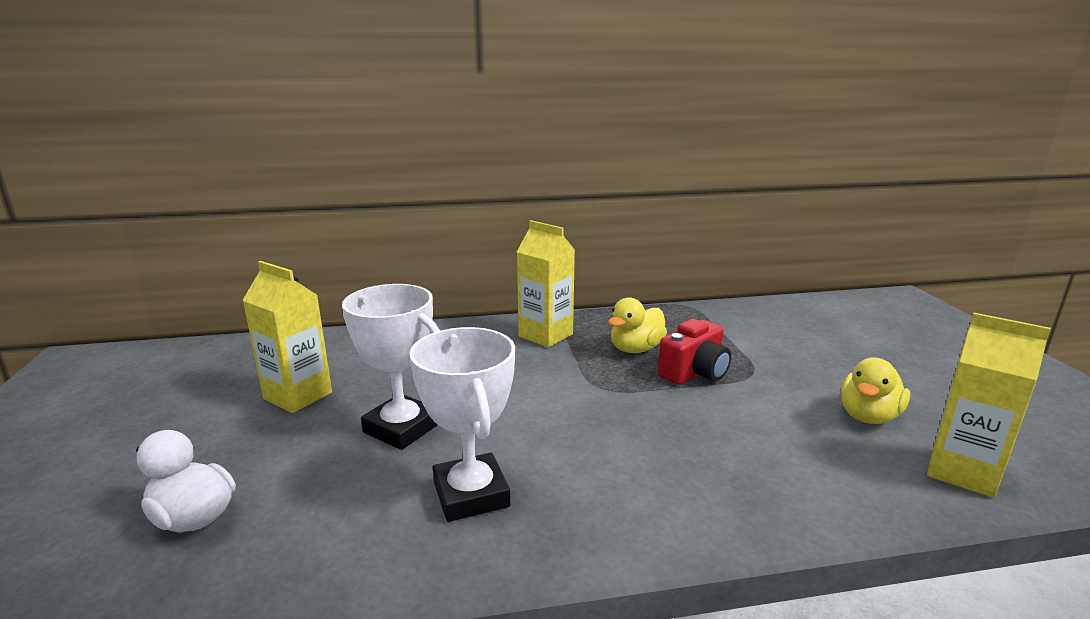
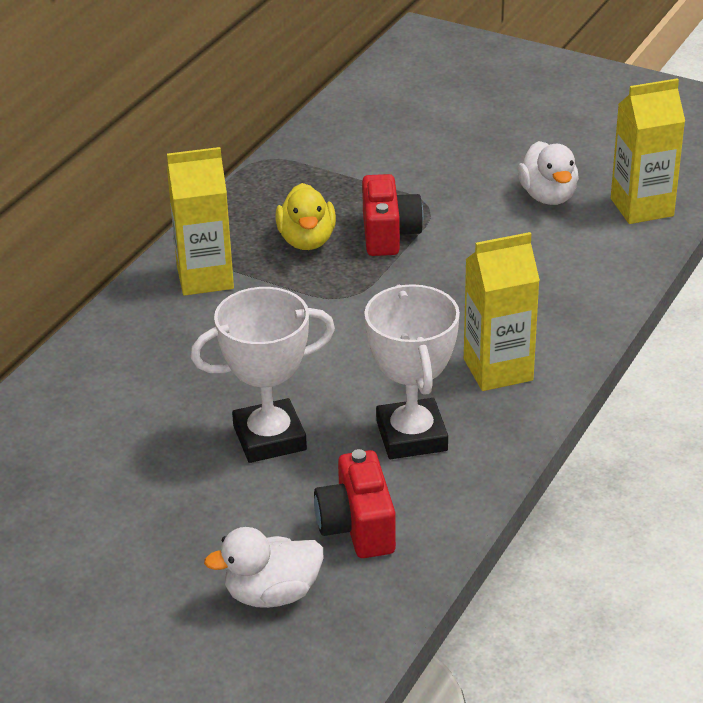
camera: 50 degrees left, 15 degrees up
(298, 396) = (121, 484): yellow carton -> yellow carton (498, 369)
(317, 523) = (357, 526): none -> red camera
(471, 494) = (411, 436): white trophy -> white trophy turned 60 degrees clockwise
(868, 416) = (548, 196): yellow duck -> white duck

